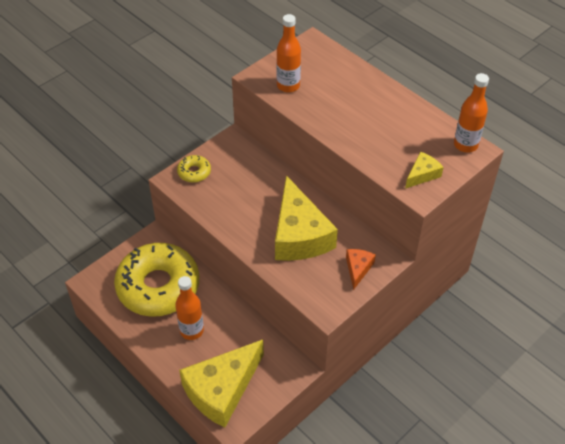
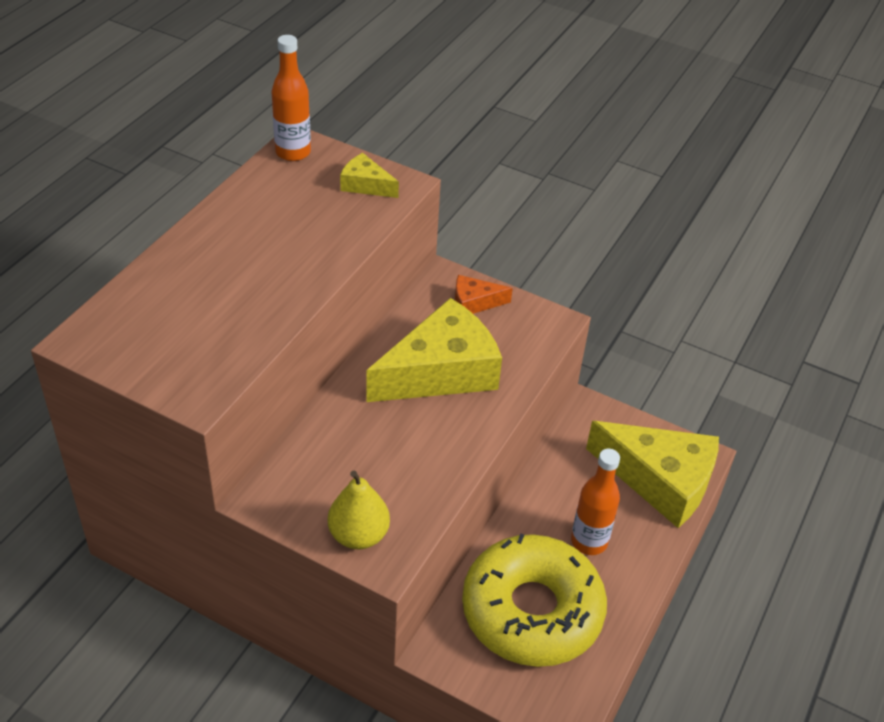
camera: 110 degrees left, 5 degrees down
(194, 172) = (358, 535): yellow donut -> yellow pear
(288, 86) = (212, 351): orange bottle -> none

